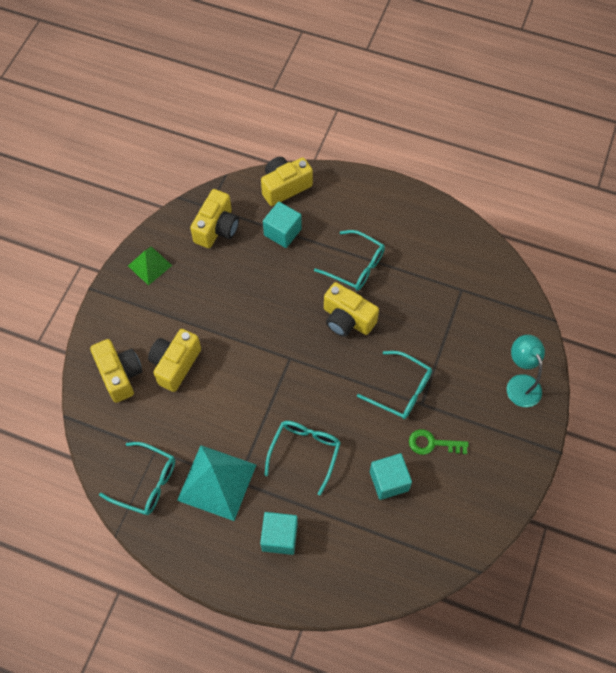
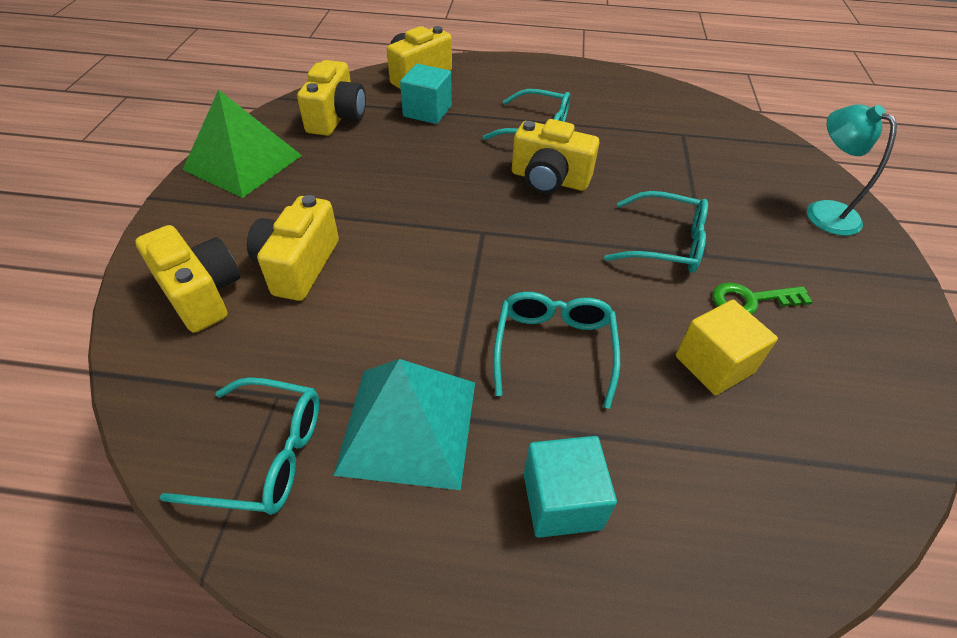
camera: 15 degrees left, 15 degrees down
(149, 265) = (243, 162): green pyramid -> green pyramid, size x1.72
(389, 481) = (714, 364): turquoise cube -> yellow cube

